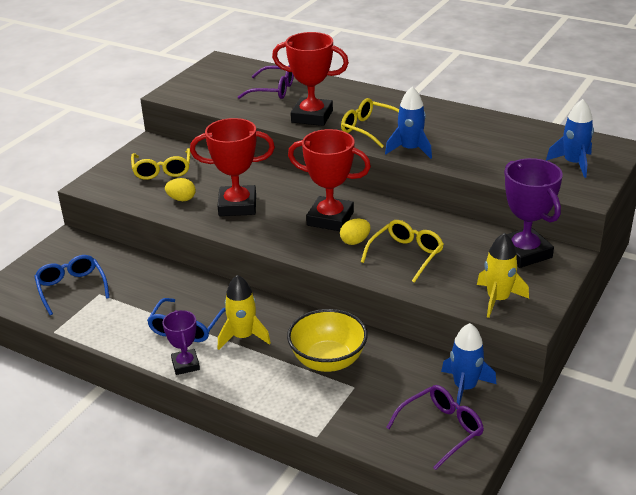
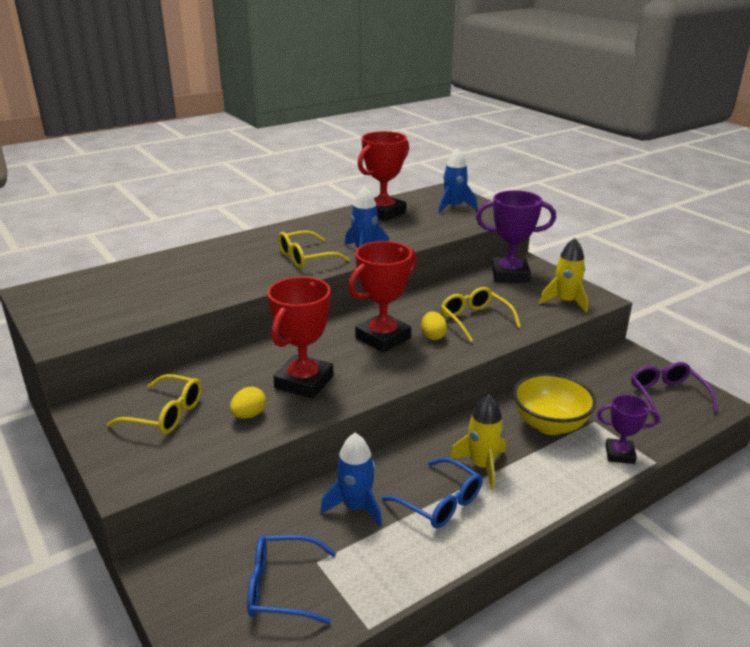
camera: 65 degrees left, 5 degrees down
(185, 365) = (507, 520): purple trophy -> purple trophy (620, 454)
(273, 90) = (157, 280): purple glasses -> none
(312, 116) = (243, 275): red trophy -> red trophy (383, 213)
(465, 387) = (618, 369): blue rocket -> blue rocket (356, 506)

